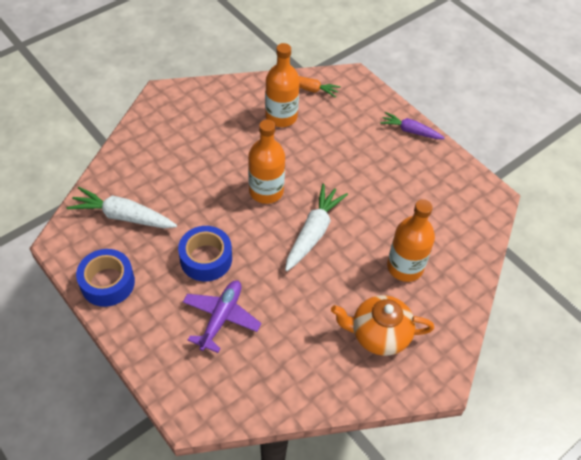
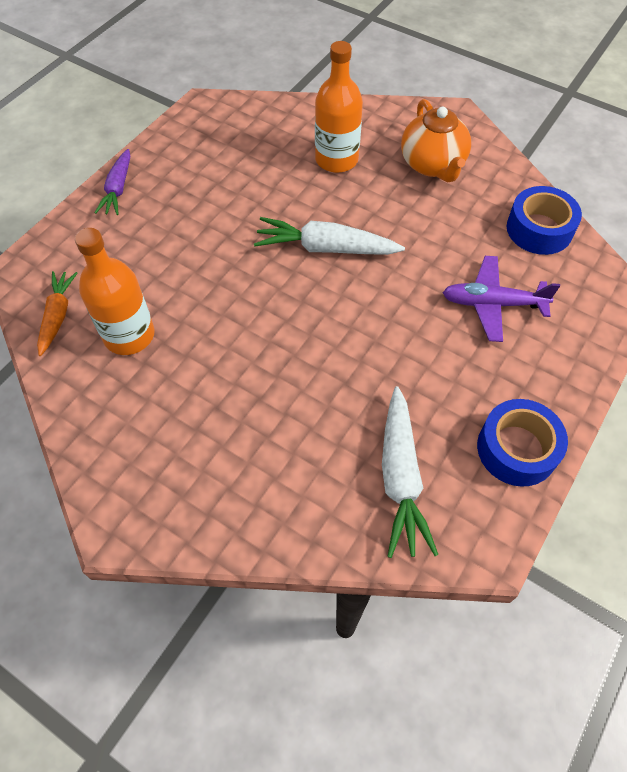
camera: 105 degrees left, 5 degrees up
(206, 259) = (420, 347): blue tape -> blue tape (539, 229)
(266, 191) = (280, 314): orange bottle -> none

